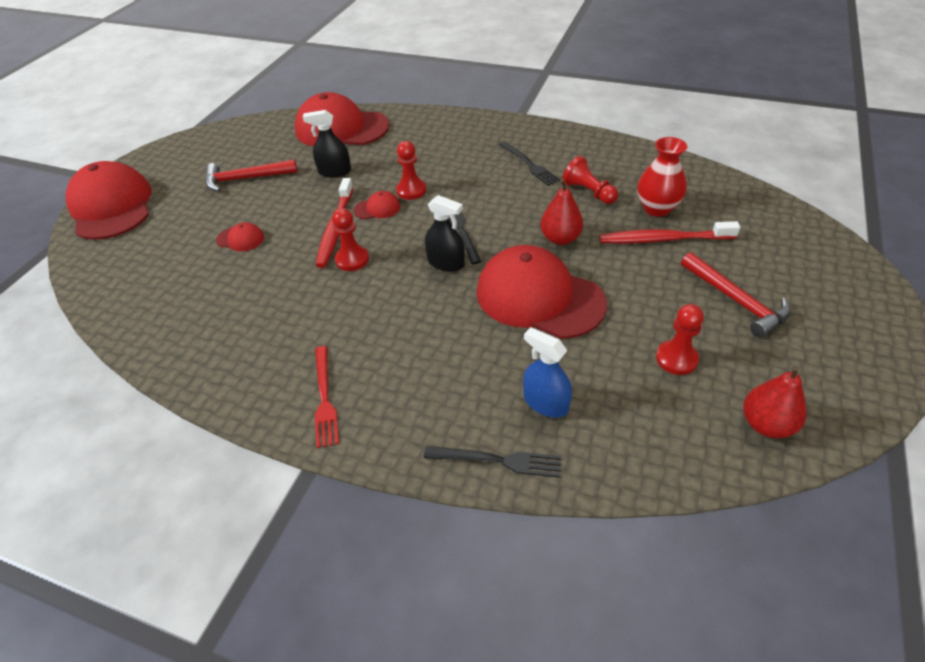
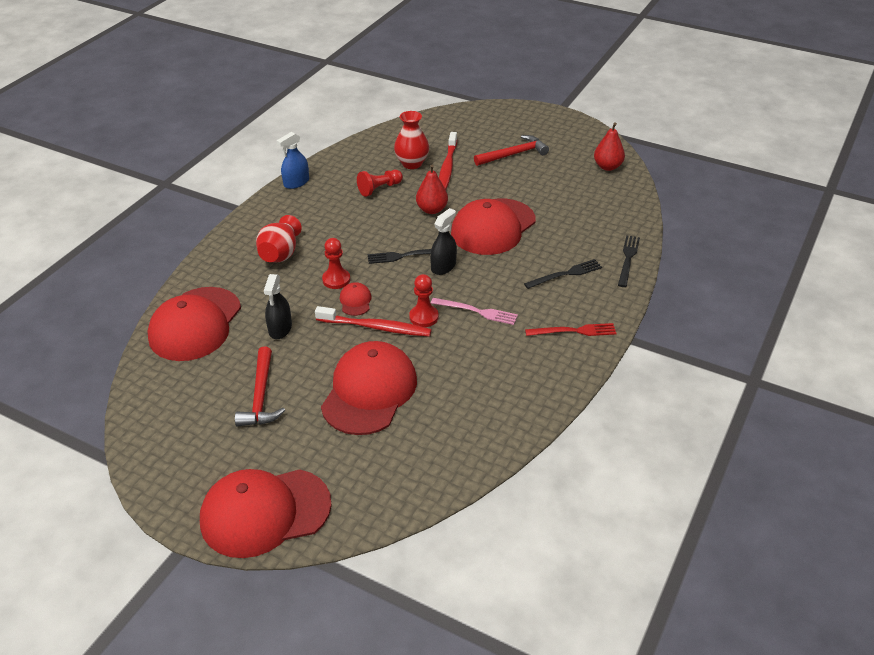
camera: 85 degrees left, 5 degrees down
(240, 239) = (369, 391): red cap -> red cap, size x2.40
(363, 301) = (477, 311): none -> pink fork
(448, 150) = (280, 254): none -> red vase
(529, 164) = (327, 212): black fork -> black fork (565, 274)
(545, 403) = (586, 236): blue spray bottle -> blue spray bottle (296, 182)
(676, 359) = (558, 184): red pawn -> none

